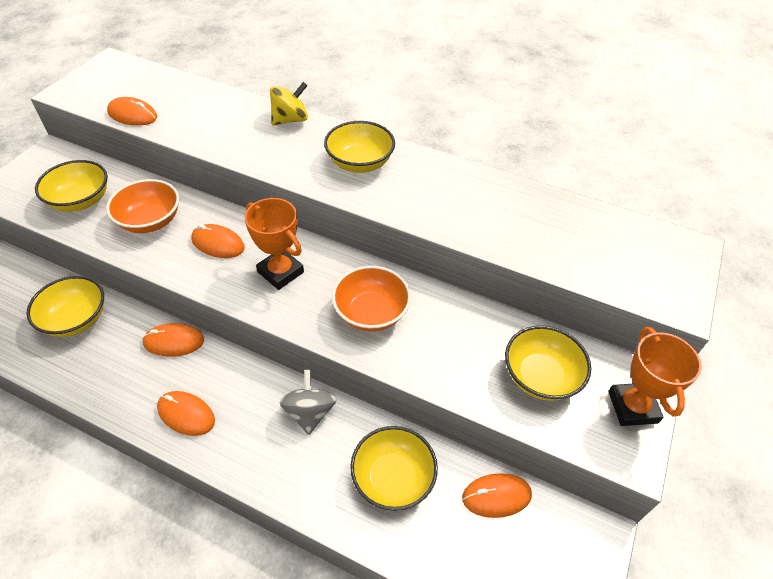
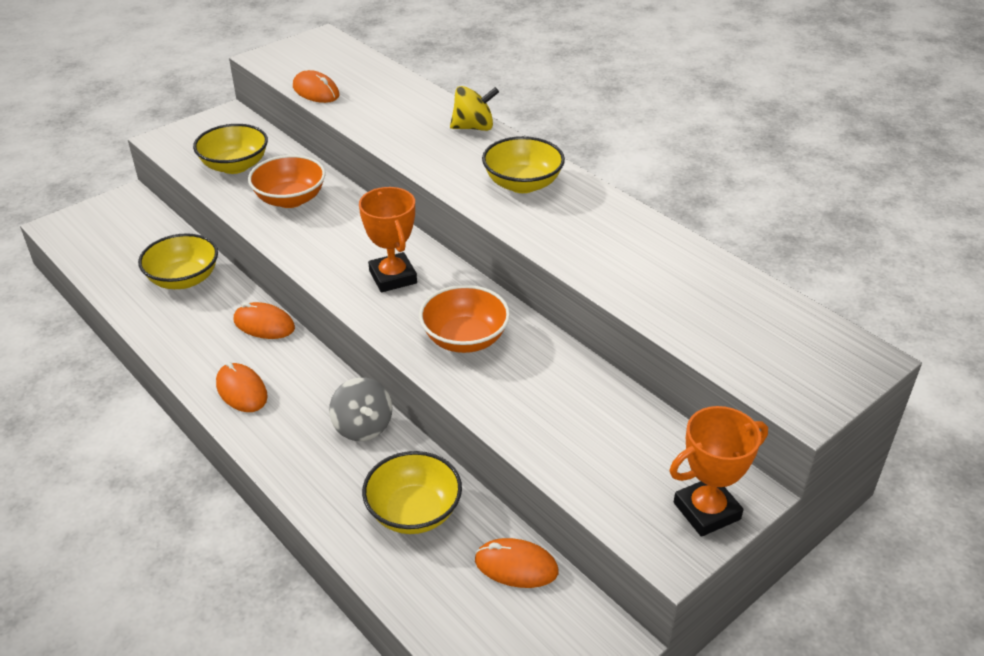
camera: 25 degrees right, 10 degrees down
(218, 243) = (345, 235): orange mouse -> none
(309, 412) = (362, 426): grey spinning top -> grey spinning top turned 135 degrees clockwise
(540, 377) = (615, 450): yellow bowl -> none
(632, 407) = (706, 511): orange trophy -> orange trophy turned 45 degrees clockwise

